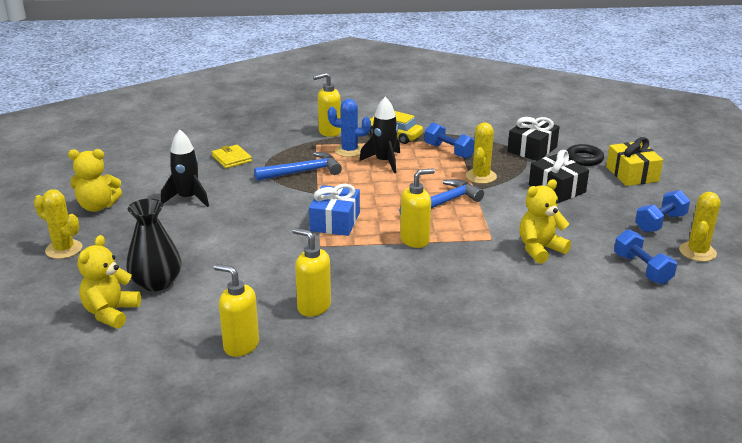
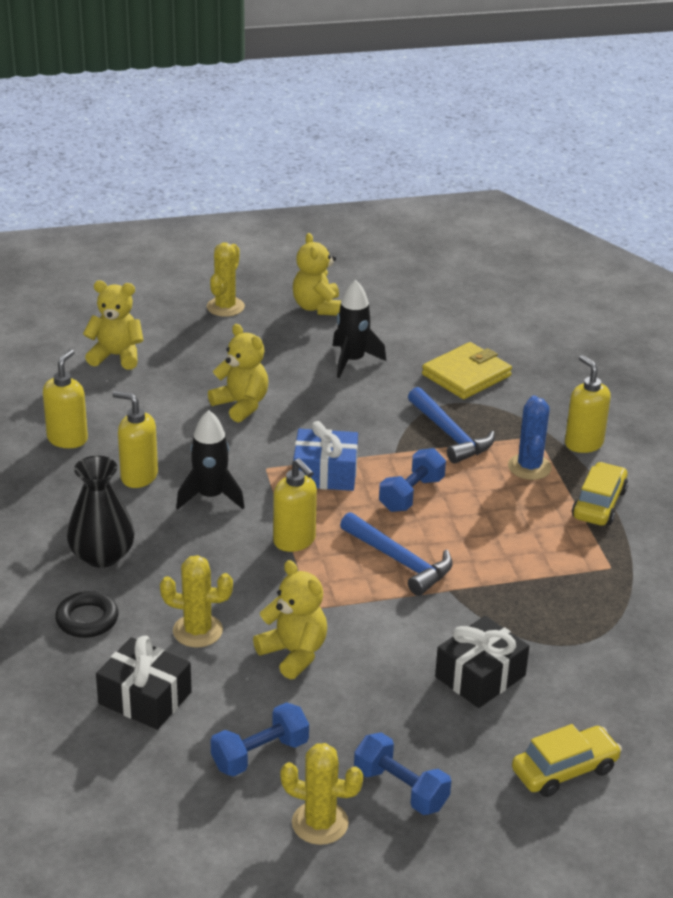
camera: 80 degrees right, 5 degrees up
(156, 282) = (172, 372): black vase -> black vase (102, 555)
(227, 251) = (241, 405): none -> yellow teddy bear
(231, 159) = (466, 375): yellow wallet -> yellow wallet, size x1.54
(313, 307) = (138, 477): yellow soap dispenser -> yellow soap dispenser turned 90 degrees counterclockwise
(384, 162) = (506, 501): black rocket -> black rocket (210, 497)
(449, 151) = (567, 561): blue dumbbell -> blue dumbbell (411, 494)
(481, 176) = (493, 595): yellow cactus -> yellow cactus (197, 631)
(532, 149) = (612, 651): black gift -> black gift (145, 698)
(584, 158) = (602, 713): black ring -> black ring (87, 619)
(632, 174) = (564, 770): yellow gift -> yellow car

